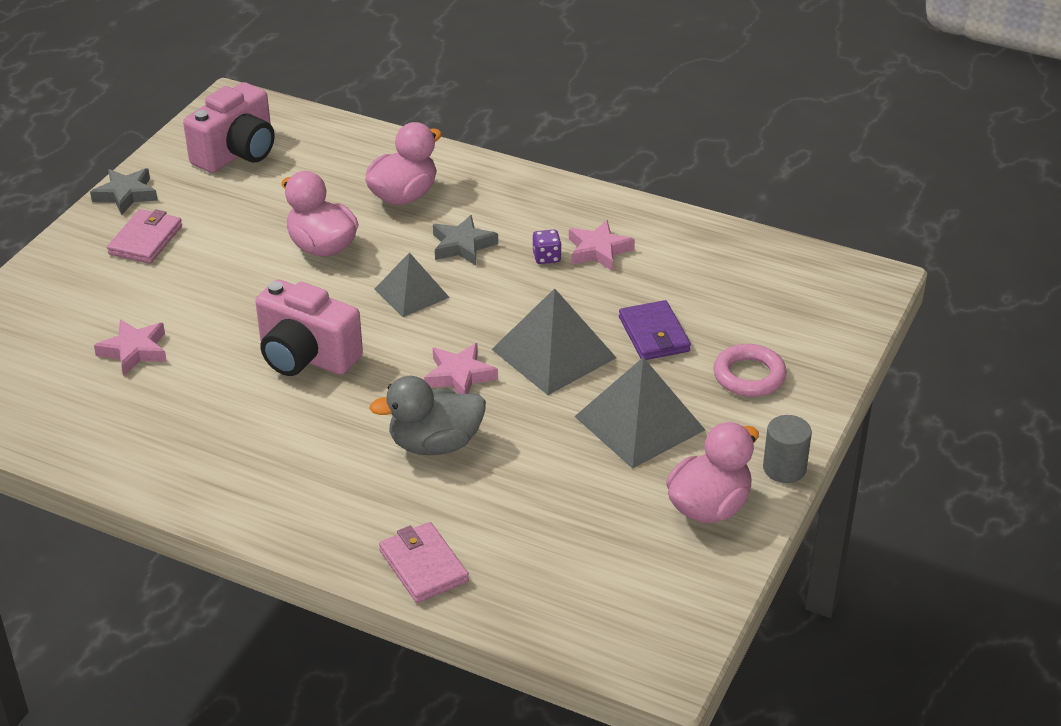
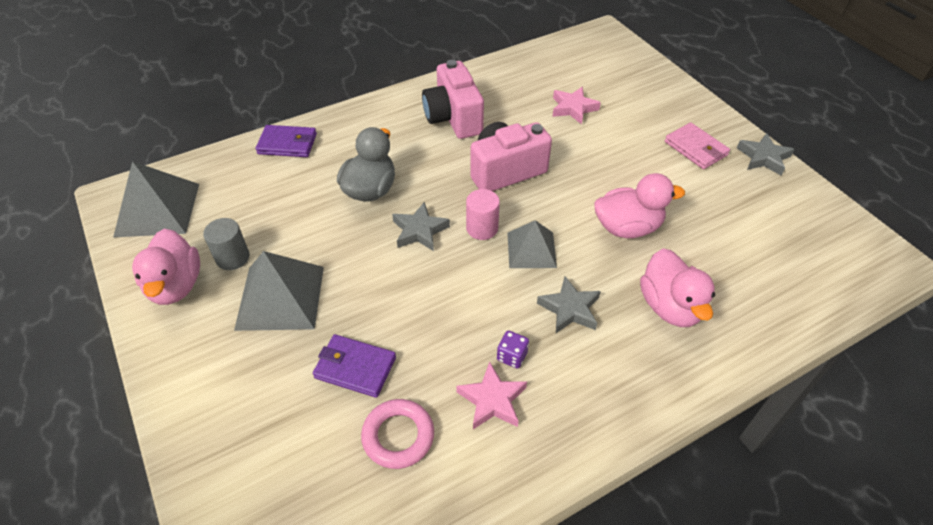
camera: 125 degrees right, 10 degrees up
(237, 153) = (797, 233): pink camera -> pink camera (453, 118)
(413, 335) = (482, 228): none -> pink cylinder
(423, 566) = (287, 144): pink wallet -> purple wallet
(459, 376) = (419, 231): pink star -> grey star
(553, 353) = (393, 292): grey pyramid -> grey pyramid (157, 209)
(749, 376) = (250, 399): pink ring -> pink ring (398, 436)
(784, 468) = (151, 351): grey cylinder -> grey cylinder (232, 258)

